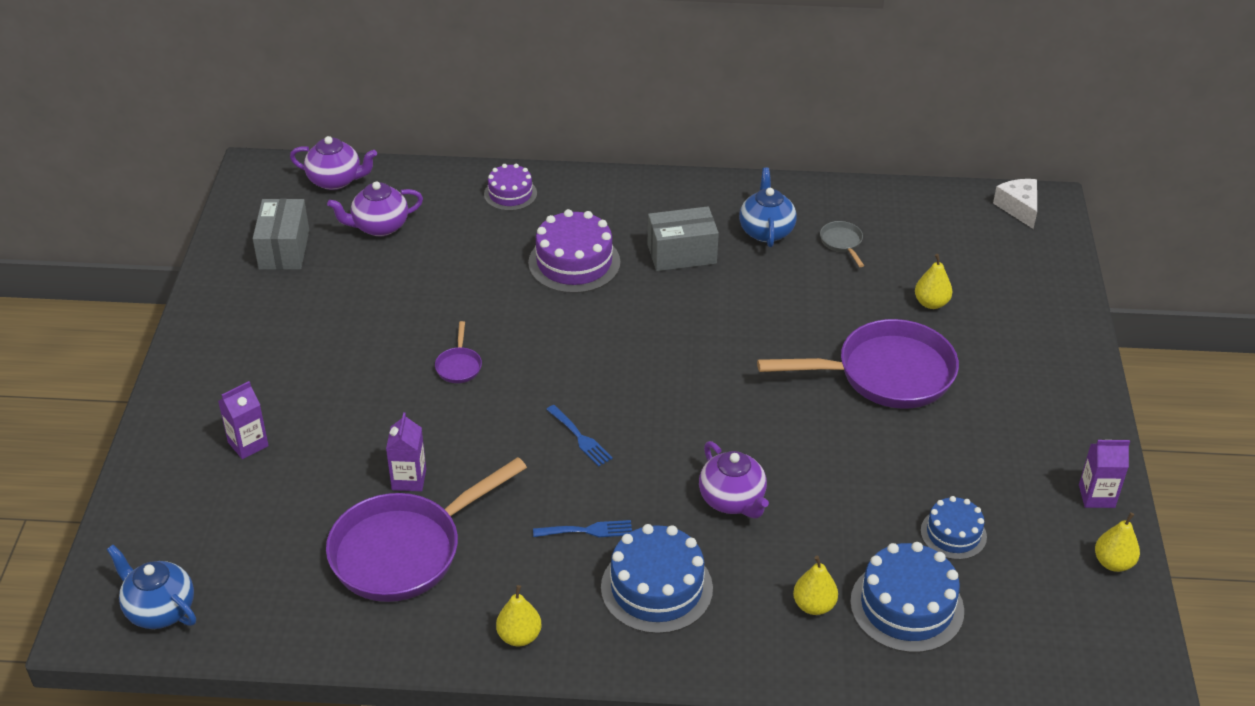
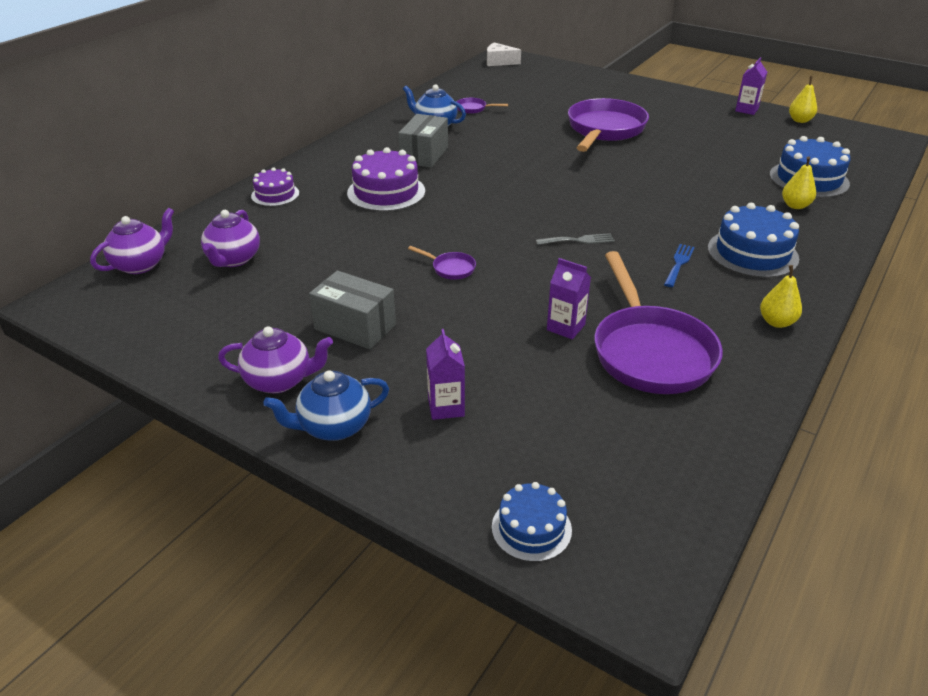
camera: 60 degrees left, 5 degrees down
(160, 609) = (643, 531): blue teapot -> blue teapot (333, 426)
(284, 249) = (196, 316): grey box -> grey box (355, 327)
(580, 438) = (579, 240): blue fork -> grey fork
(732, 500) = (683, 204): purple teapot -> purple teapot (280, 380)
(842, 243) = (473, 109): grey pan -> purple pan
(931, 303) = (554, 102): yellow pear -> none
(953, 534) = (754, 151): blue cake -> blue cake (531, 528)

